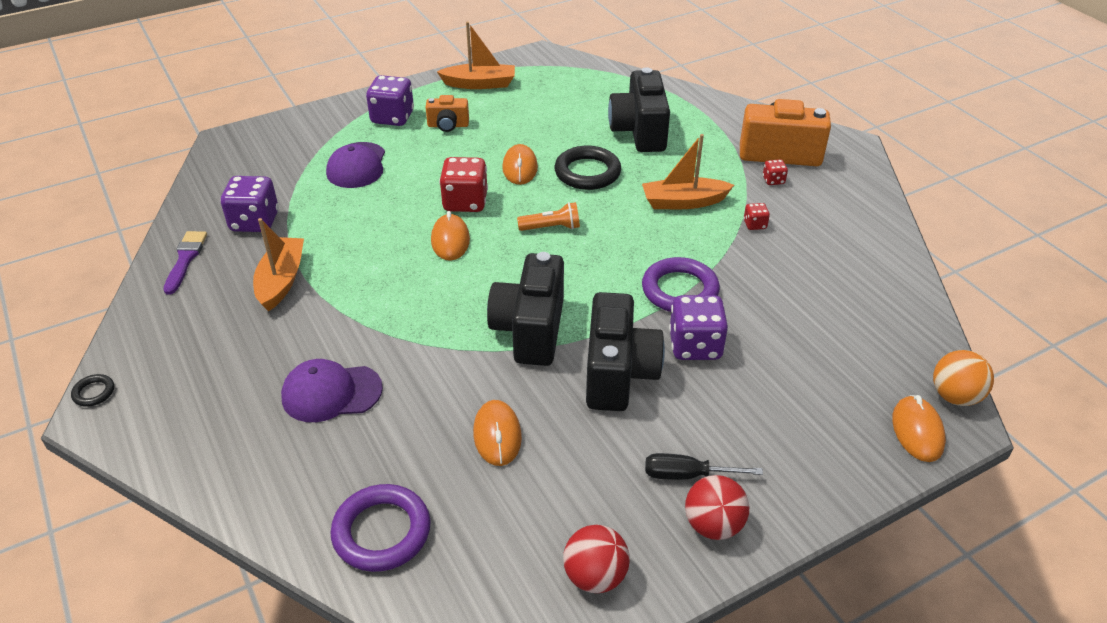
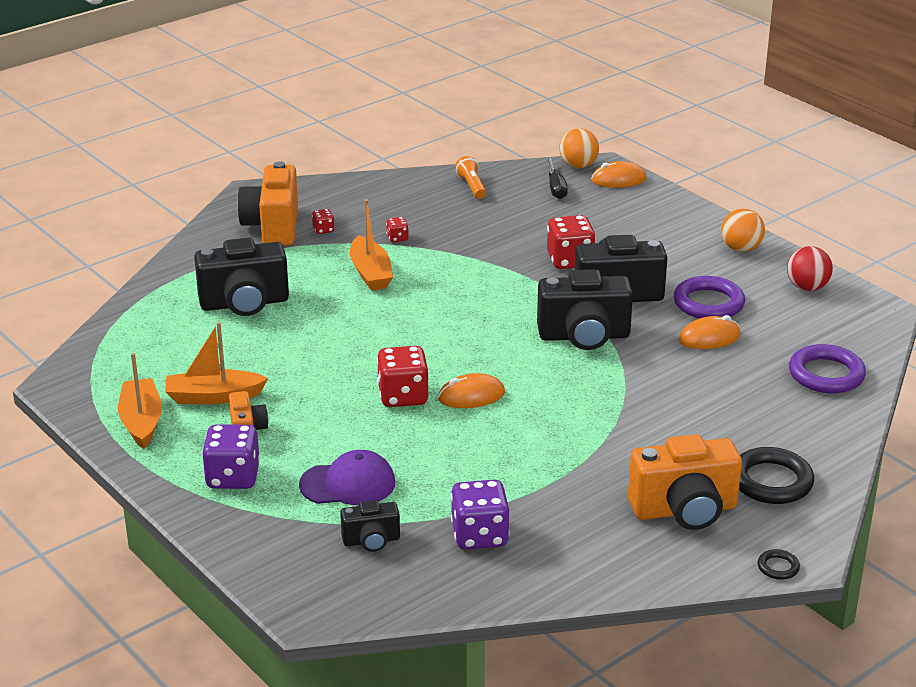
camera: 100 degrees left, 10 degrees down
(185, 259) = (563, 569): purple brush -> none
(211, 346) = (684, 510): none -> orange camera
(281, 281) = (573, 490): orange boat -> orange boat (214, 397)
(282, 171) = (371, 541): none -> black camera
(331, 393) = (707, 425): purple cap -> none
(520, 168) = (330, 370): orange mouse -> none
(551, 228) = (432, 340): orange flashlight -> orange flashlight (472, 186)
(587, 172) = (330, 328): black ring -> black ring (771, 481)
(680, 290) = (503, 270): purple ring -> purple ring (708, 303)
(687, 475) = (703, 259): black screwdriver -> black screwdriver (556, 188)
(695, 346) = (570, 260): purple dice -> red dice
(713, 525) = (741, 248): red ball -> orange ball

